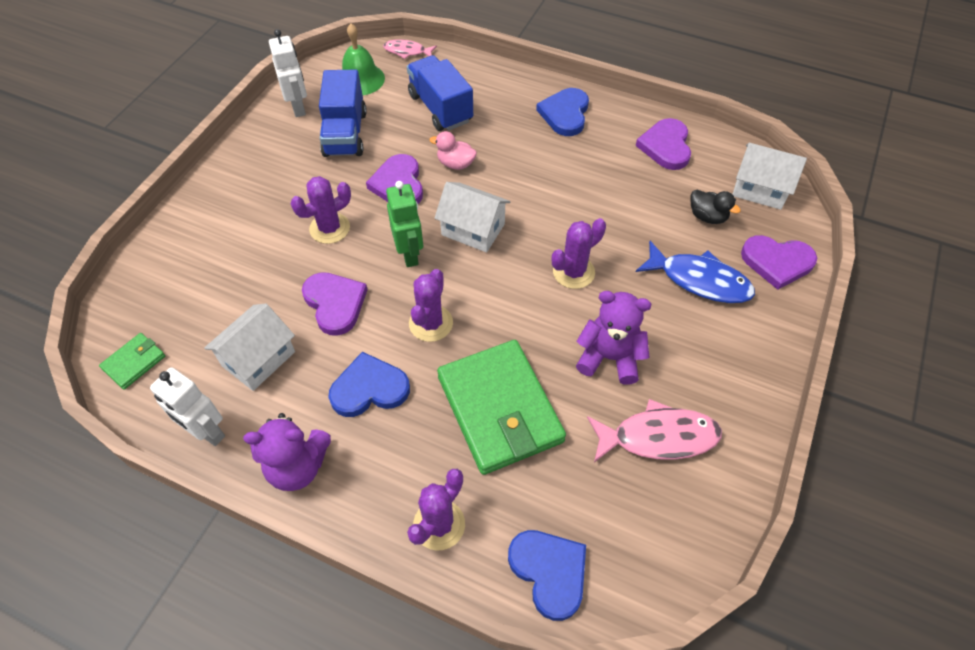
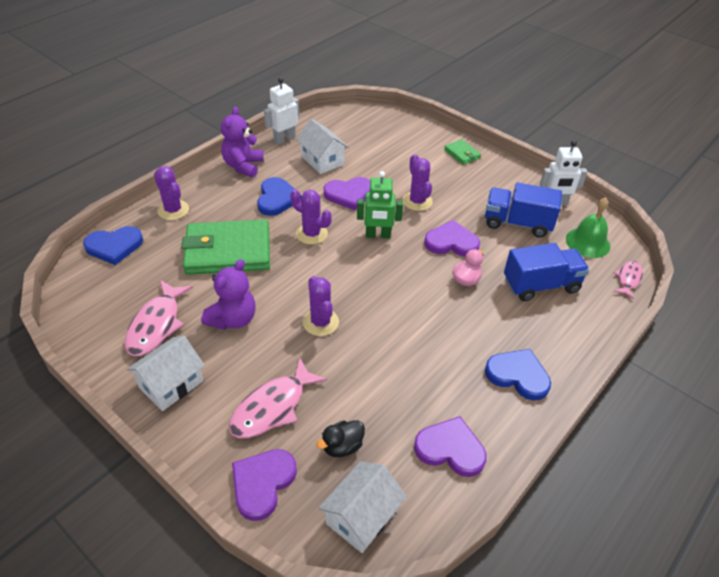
camera: 105 degrees right, 10 degrees down
(134, 362) = (343, 119): green wallet -> green wallet (462, 154)
(473, 229) = (389, 274): white house -> white house (171, 384)
(699, 280) = (273, 407): blue fish -> pink fish

